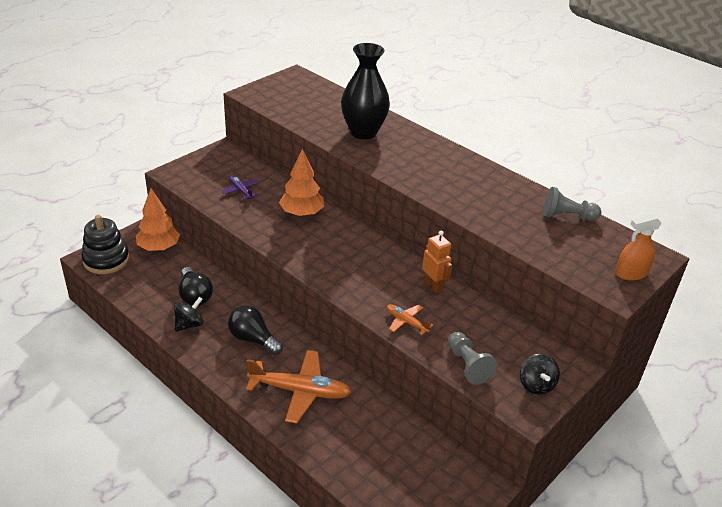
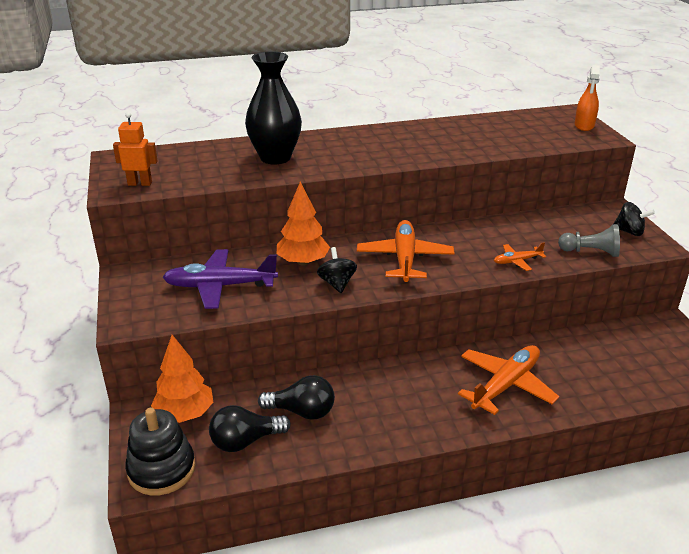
camera: 55 degrees left, 5 degrees down
(189, 324) = (348, 431): black spinning top -> black spinning top (337, 283)
(241, 191) = (220, 286): purple plane -> purple plane, size x1.98
(253, 339) = (408, 391): black light bulb -> black light bulb (245, 441)
(351, 259) = (404, 259): none -> orange plane
(433, 286) = (477, 232): orange robot -> orange robot (140, 183)
(567, 216) = (495, 122): grey pawn -> none

